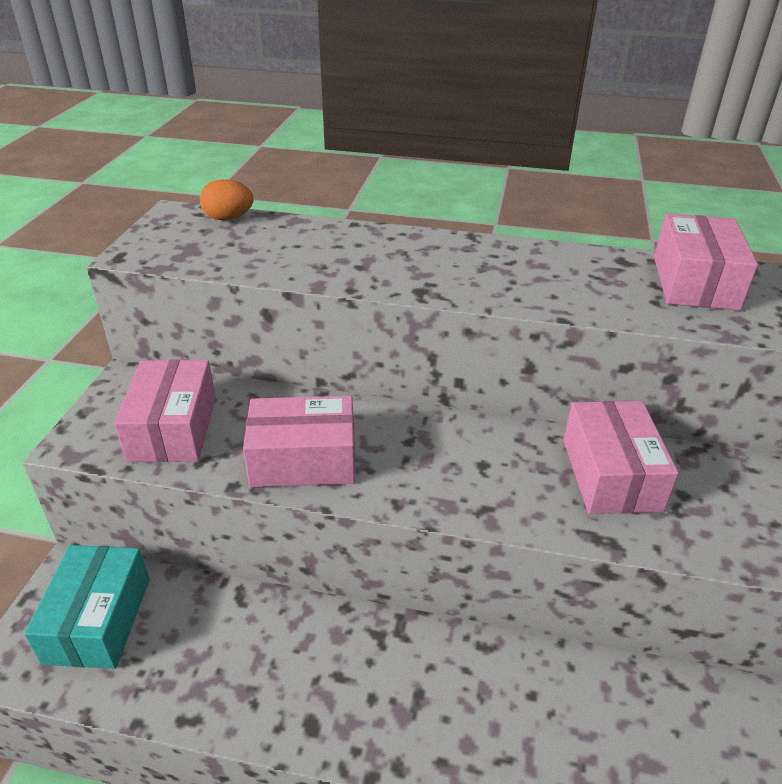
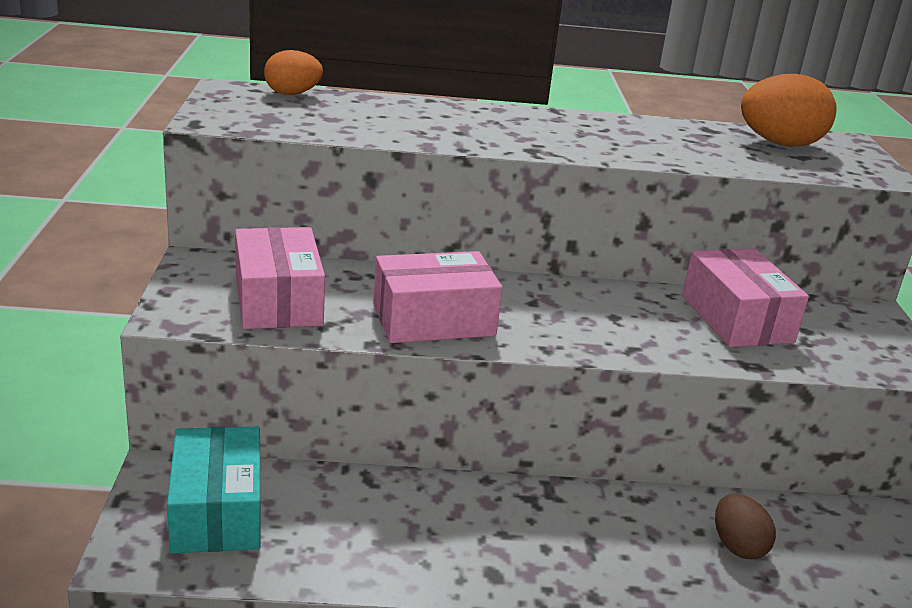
camera: 15 degrees left, 10 degrees down
(565, 720) = (737, 546): none -> brown egg
(695, 282) = (780, 144): pink box -> orange egg

